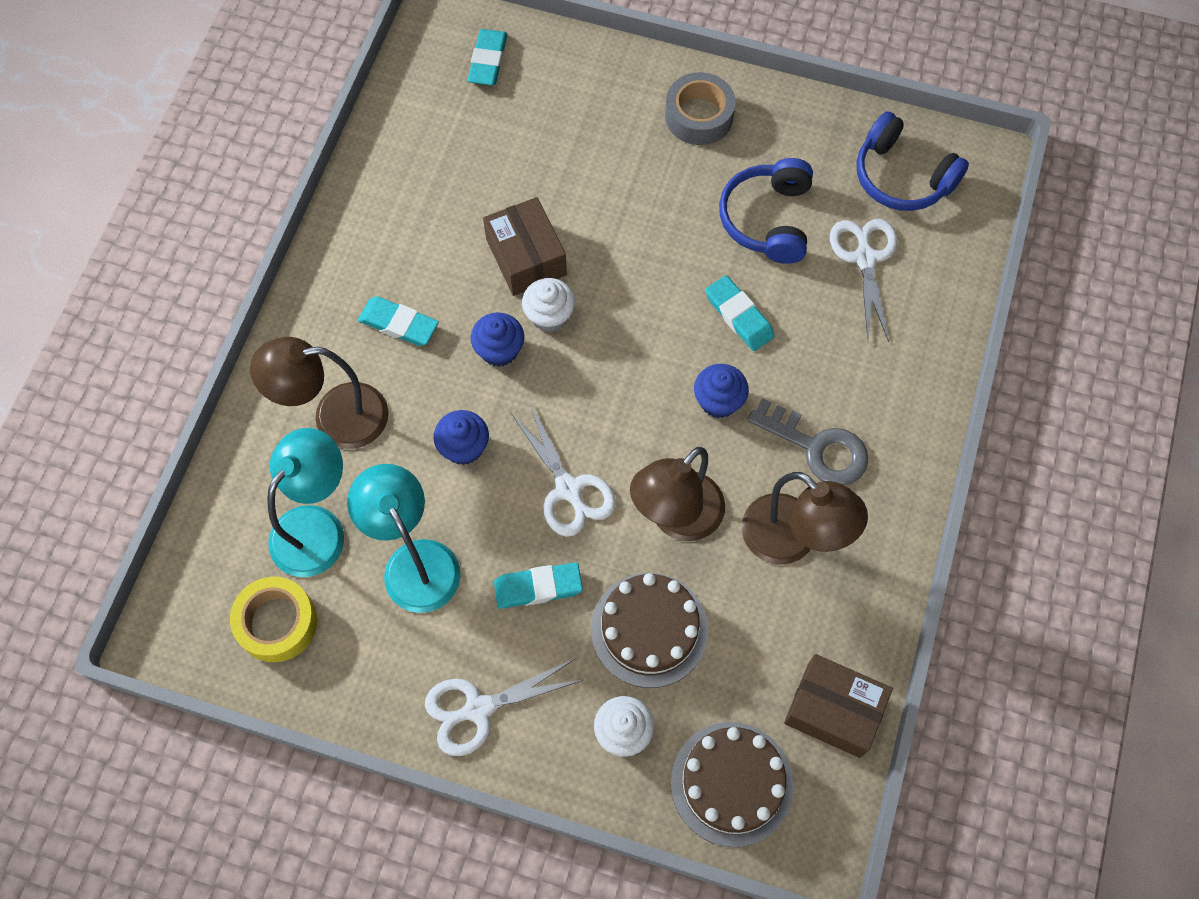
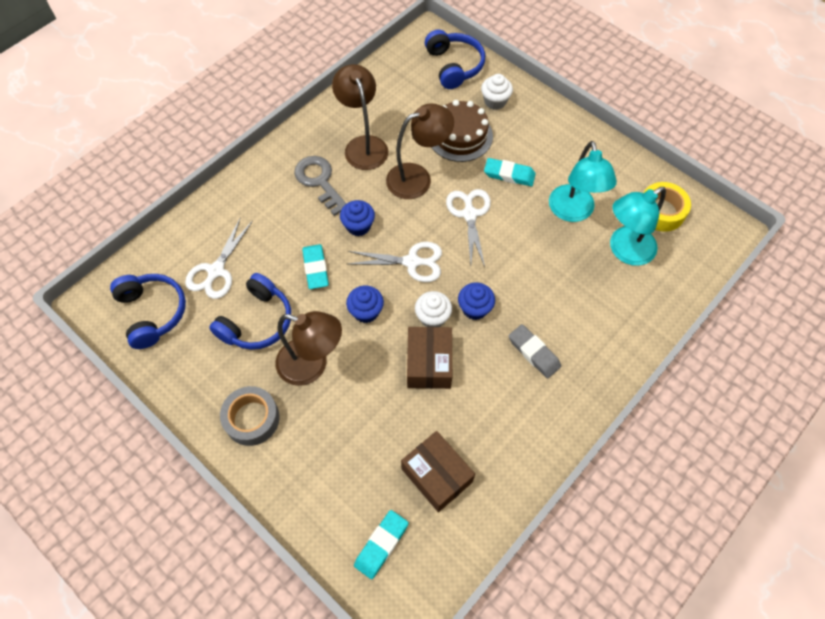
camera: 155 degrees left, 5 degrees down
(335, 417) = (595, 309): brown lamp -> brown lamp (312, 365)
(399, 324) = (533, 353): turquoise eraser -> grey eraser
(464, 447) = (521, 260): blue cupcake -> blue cupcake (366, 311)
(478, 708) = (563, 135): white scissors -> white scissors (411, 262)
(731, 783) = (454, 66): brown cake -> blue headphones
(833, 710) = (390, 74): brown box -> brown box (436, 475)

